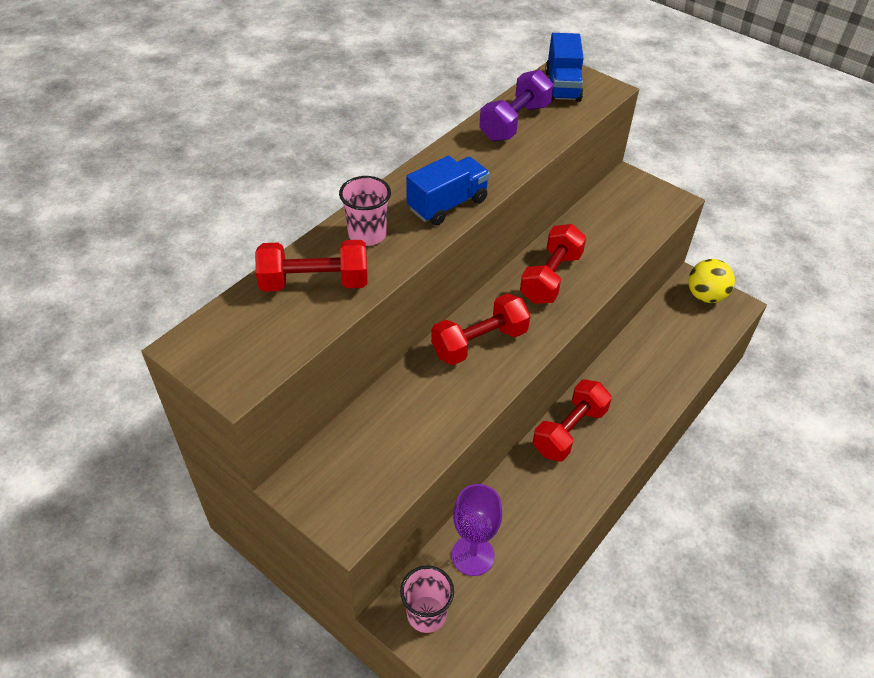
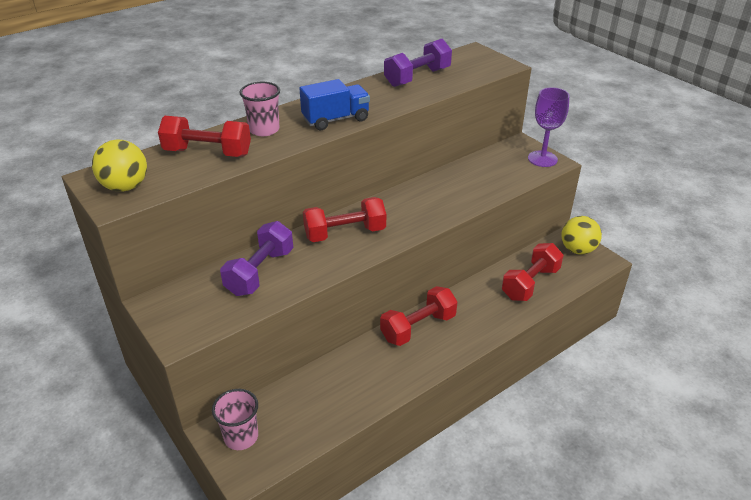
camera: 15 degrees right, 10 degrees down
(237, 355) = (125, 187): none -> yellow ball
(403, 416) = (260, 272): none -> purple dumbbell
(473, 555) = (298, 402): purple goblet -> purple goblet (542, 159)
(551, 277) = (424, 199): red dumbbell -> red dumbbell (530, 283)
(562, 86) = (468, 60): blue truck -> none

